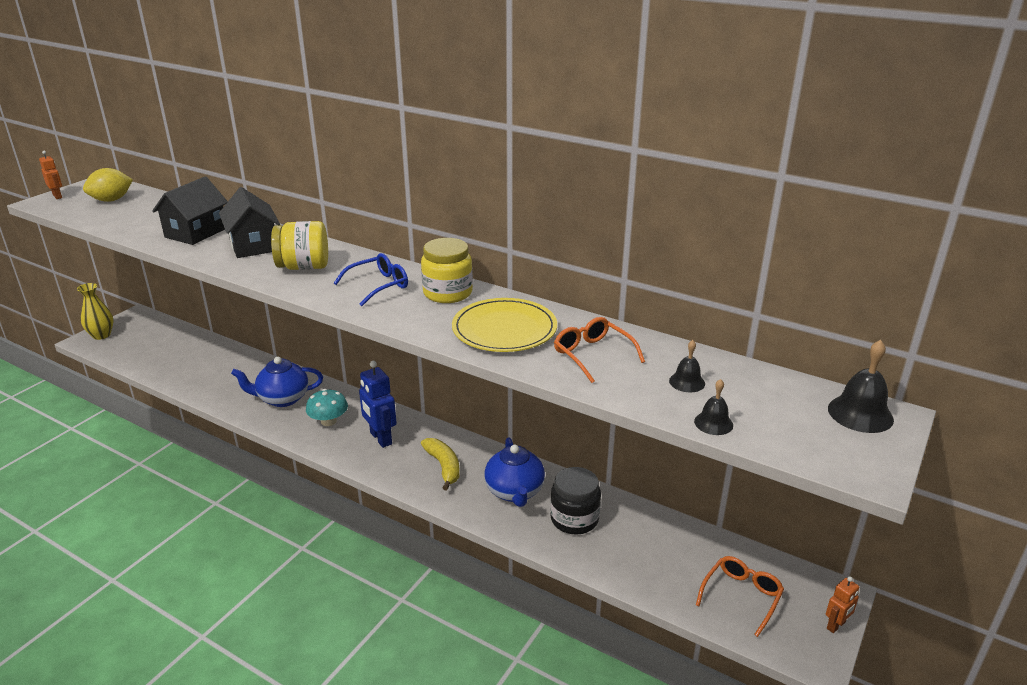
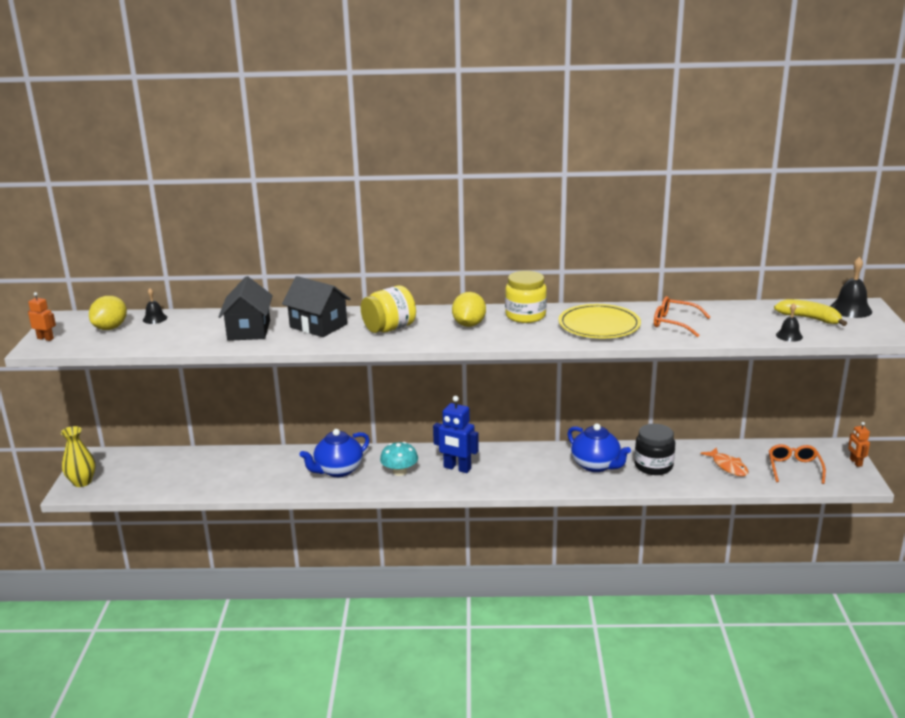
camera: 30 degrees left, 5 degrees down
(378, 286) = (469, 325): blue glasses -> yellow lemon
(443, 466) = (528, 468): yellow banana -> yellow banana (809, 318)
(660, 557) = (728, 466): none -> orange fish
(687, 382) = (746, 321): black bell -> black bell (155, 318)
(836, 625) = (855, 462): orange robot -> orange robot turned 150 degrees clockwise

